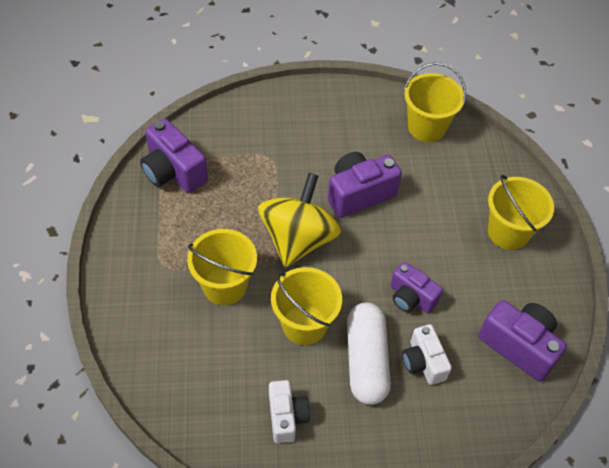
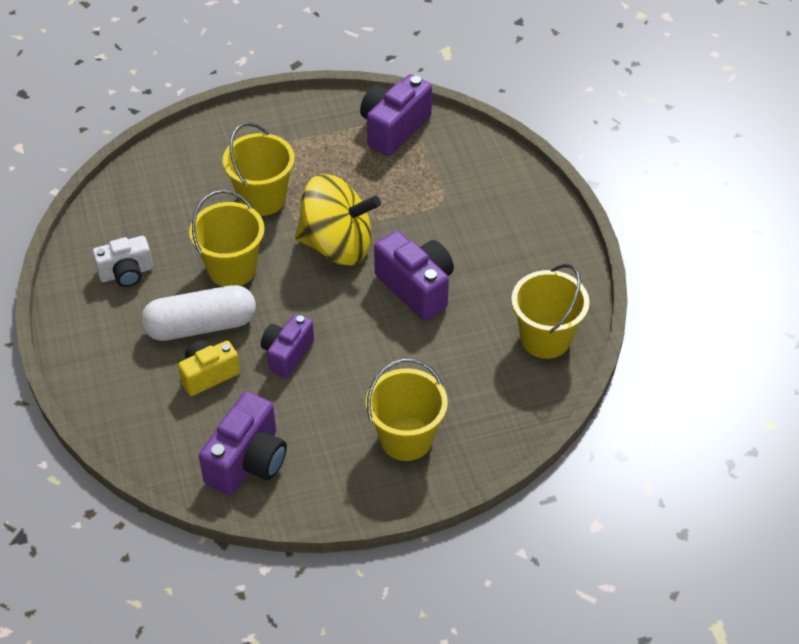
camera: 80 degrees right, 5 degrees down
(423, 362) = (208, 374): white camera -> yellow camera

